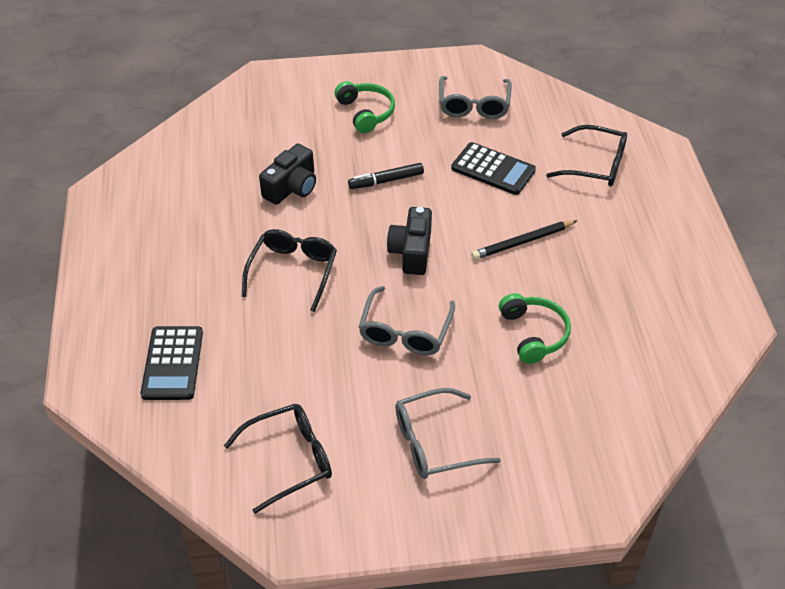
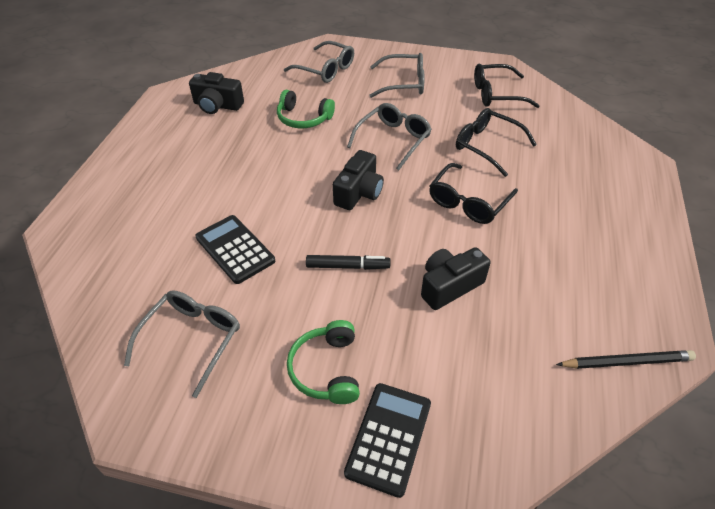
camera: 160 degrees left, 0 degrees up
(173, 363) = (576, 159): black calculator -> black calculator (388, 438)
(522, 242) = (262, 177): black pencil -> black pencil (626, 362)
(534, 334) = (303, 118): green headphones -> green headphones turned 75 degrees counterclockwise
(564, 438) = (326, 70): none -> grey glasses
(596, 165) = (137, 226): black glasses -> black glasses (486, 146)
(656, 324) = (217, 105): none -> black camera

